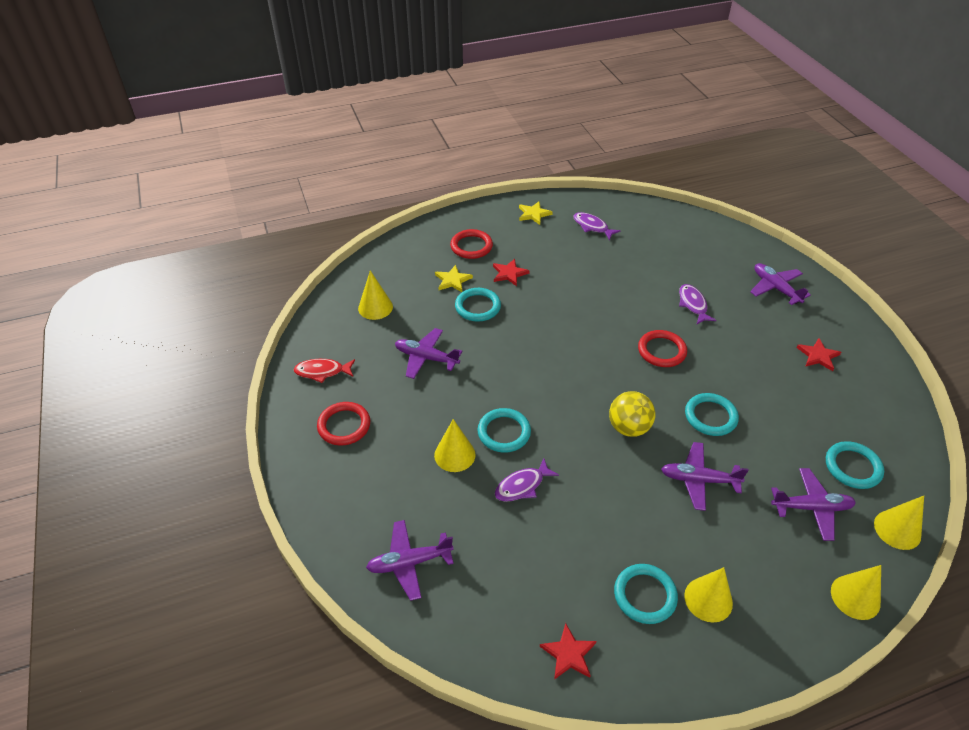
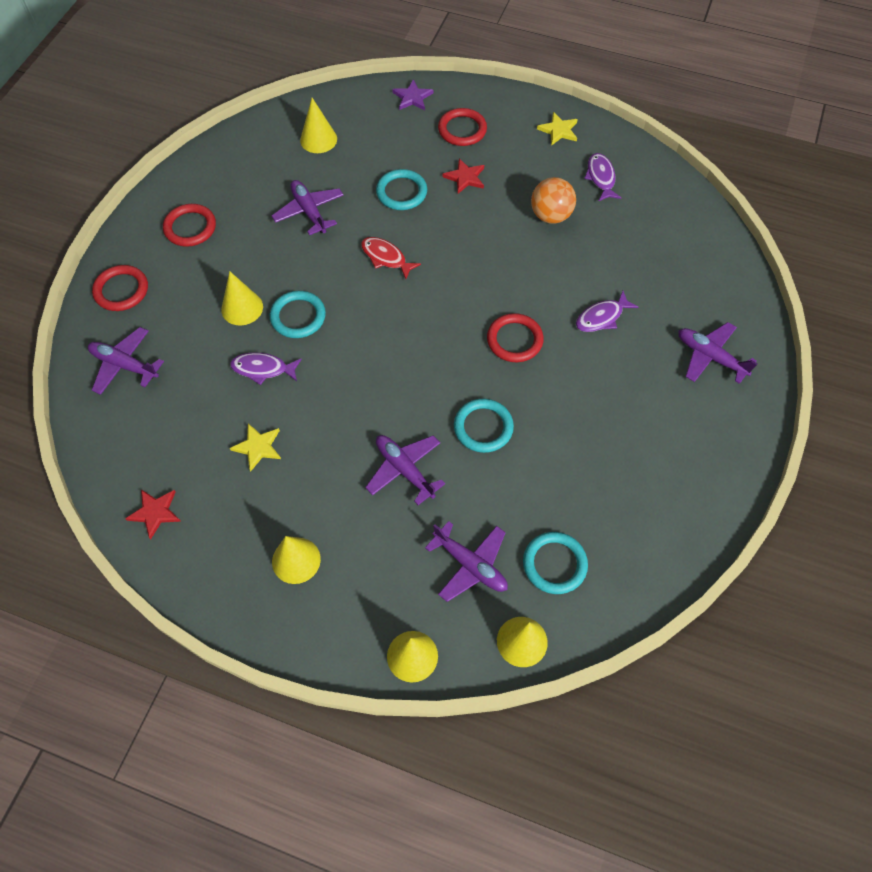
camera: 40 degrees right, 15 degrees up
(322, 371) = (220, 171): red fish -> red fish (386, 257)
(339, 509) = (121, 290): none -> red ring
(412, 245) = (412, 97): none -> purple star
(452, 280) = (408, 153): yellow star -> yellow star (258, 447)
(590, 265) = (550, 216): none -> orange ball
(629, 427) = (401, 385): yellow ball -> none
(645, 595) = (254, 518): turquoise ring -> none
(693, 304) = (601, 317): purple fish -> purple fish turned 150 degrees counterclockwise
(775, 288) = (710, 357): purple plane -> purple plane turned 60 degrees counterclockwise
(818, 356) = (662, 449): red star -> none

